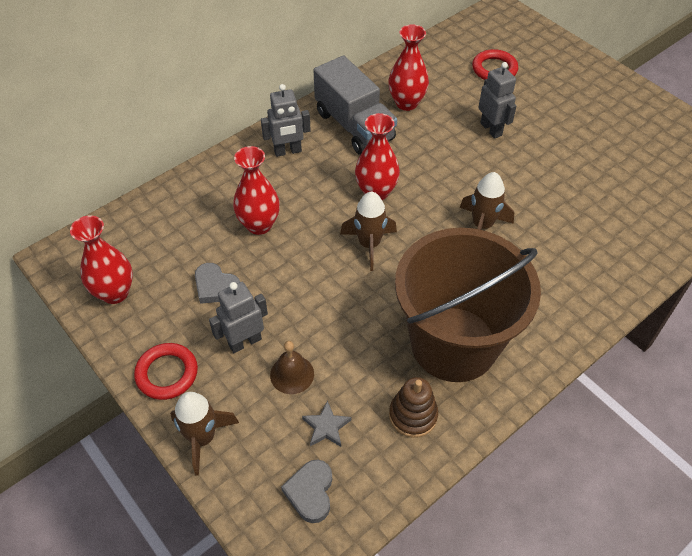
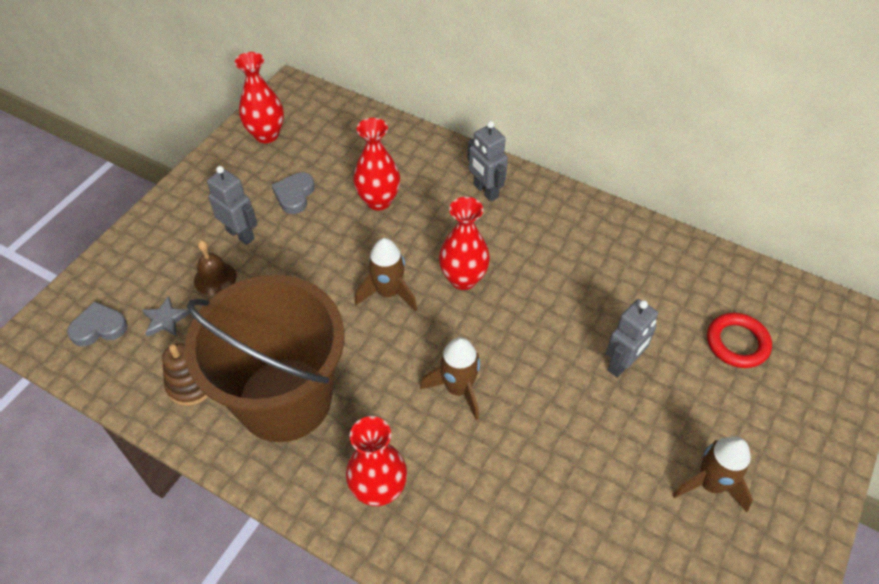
camera: 70 degrees right, 0 degrees up
(167, 373) = (195, 195): red ring -> none
(202, 438) = (138, 239): brown rocket -> brown rocket (710, 484)
(354, 126) = (552, 233): grey truck -> none
(406, 103) = (617, 269): red vase -> red vase (379, 489)

